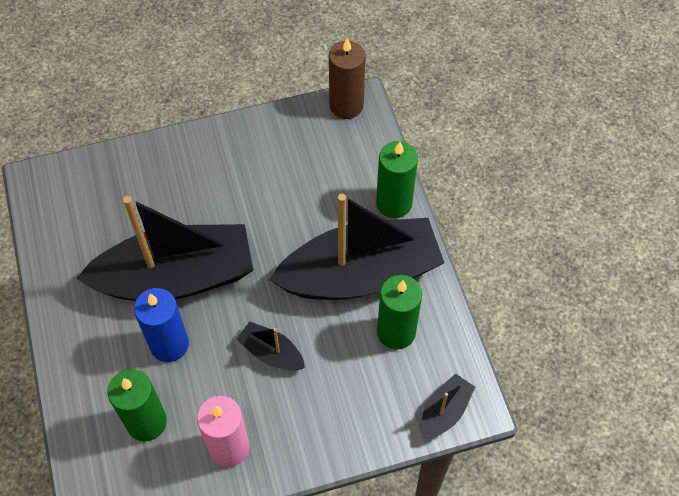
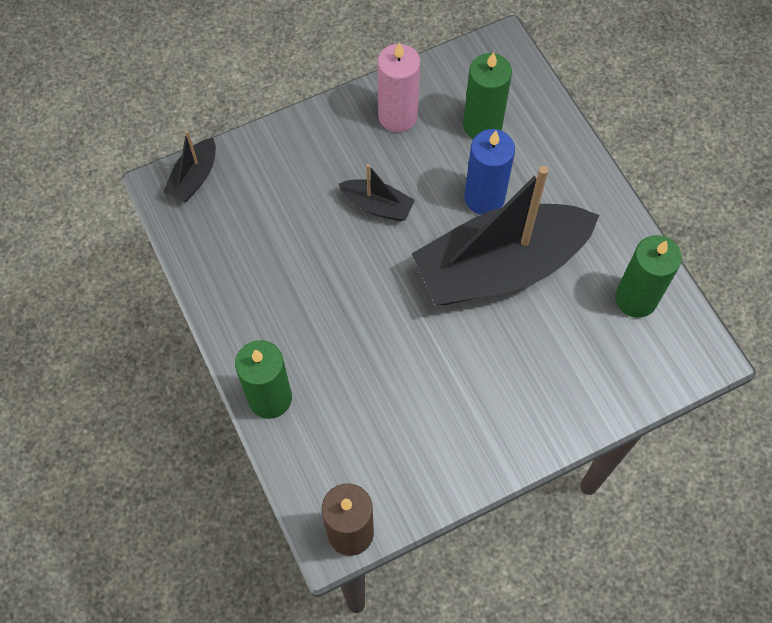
camera: 170 degrees right, 5 degrees up
(360, 274) = (297, 303): black boat -> none
(396, 332) = (250, 247): green candle -> green candle (636, 299)

